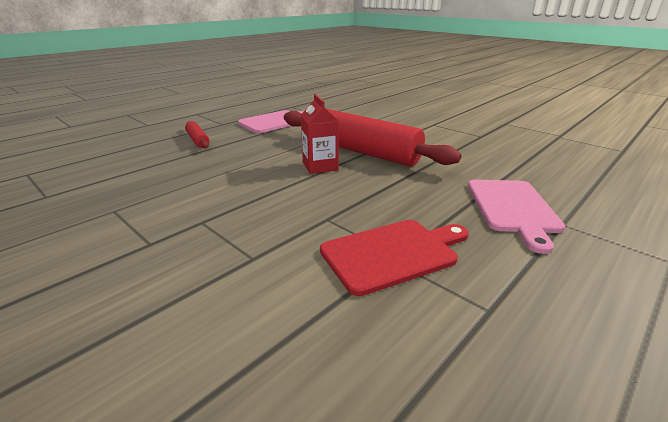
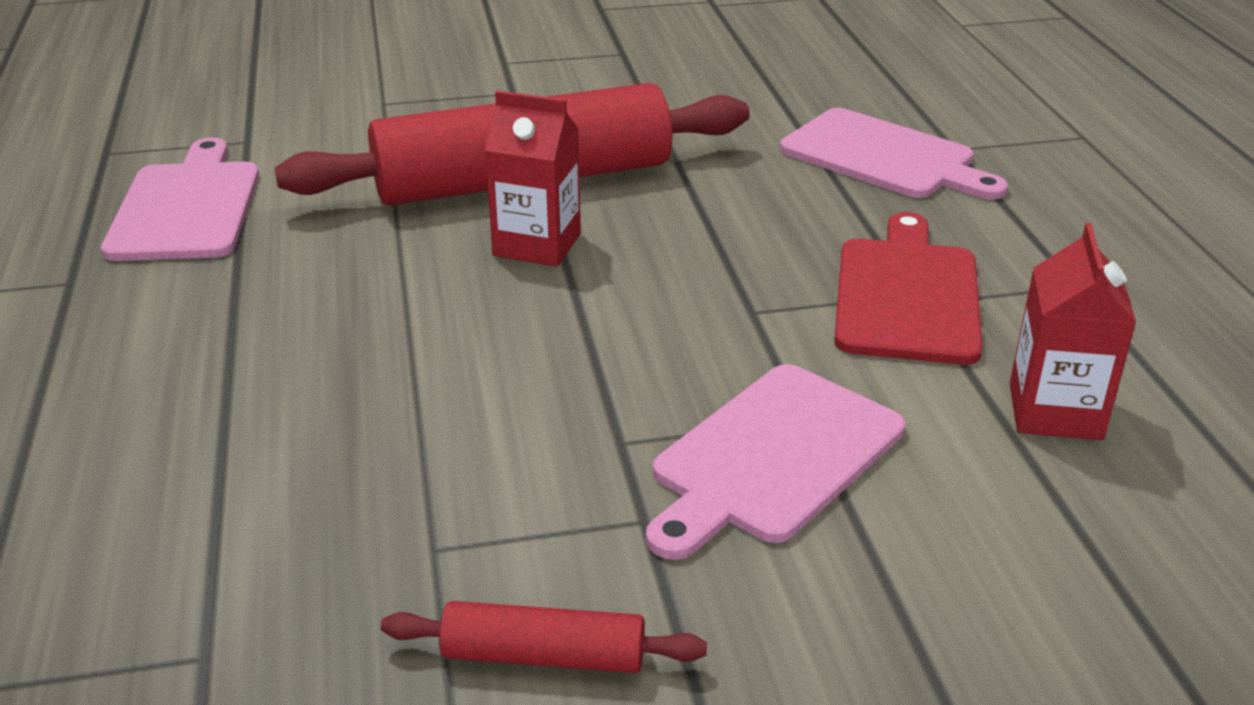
camera: 55 degrees left, 5 degrees up
(198, 140) = (142, 347): red rolling pin -> red rolling pin (543, 655)
(214, 259) = (772, 457): none -> pink cutting board
(334, 343) = (1055, 411): none -> red carton

